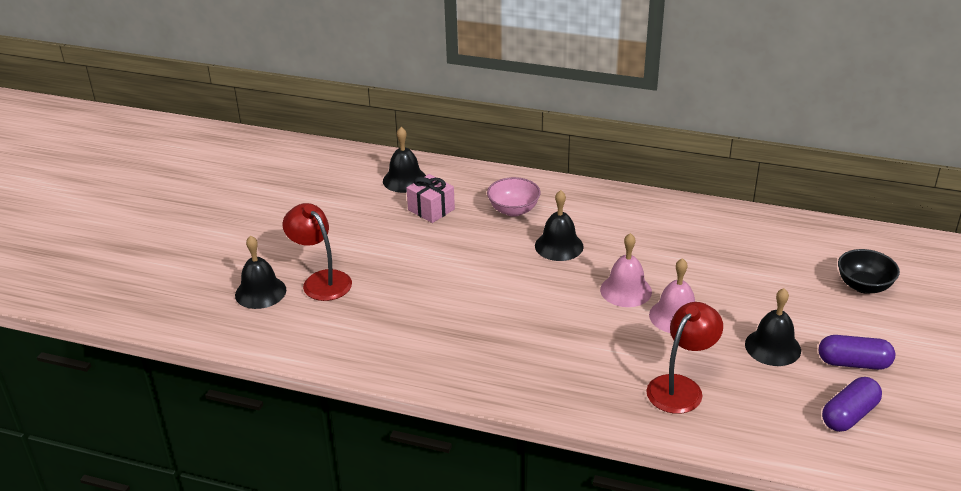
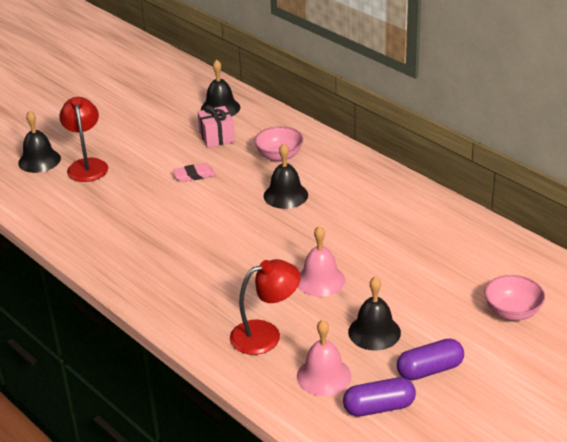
camera: 30 degrees right, 0 degrees up
(448, 255) = (194, 175): none -> pink eraser
(626, 290) = (302, 247): pink bell -> pink bell (324, 376)
(853, 363) = (430, 370): purple capsule -> purple capsule turned 60 degrees counterclockwise
(864, 286) = (512, 312): black bowl -> pink bowl

